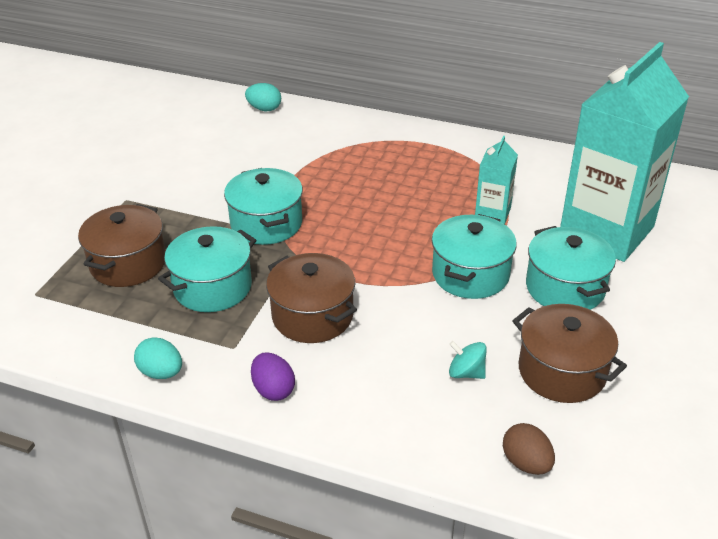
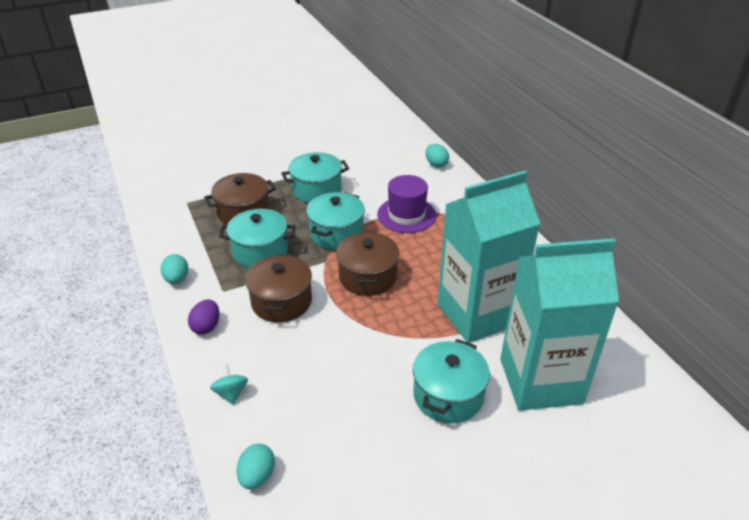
camera: 45 degrees right, 0 degrees up
(308, 168) = (406, 215): none -> purple hat
(466, 372) = (308, 397): turquoise spinning top -> turquoise spinning top (231, 393)
(470, 274) = (402, 342): turquoise pot -> turquoise pot (316, 190)
(492, 213) = (477, 314): turquoise carton -> turquoise carton, size x2.26
(526, 463) = (257, 476): brown egg -> turquoise egg
(562, 371) = (361, 444): brown pot -> brown pot (367, 277)

